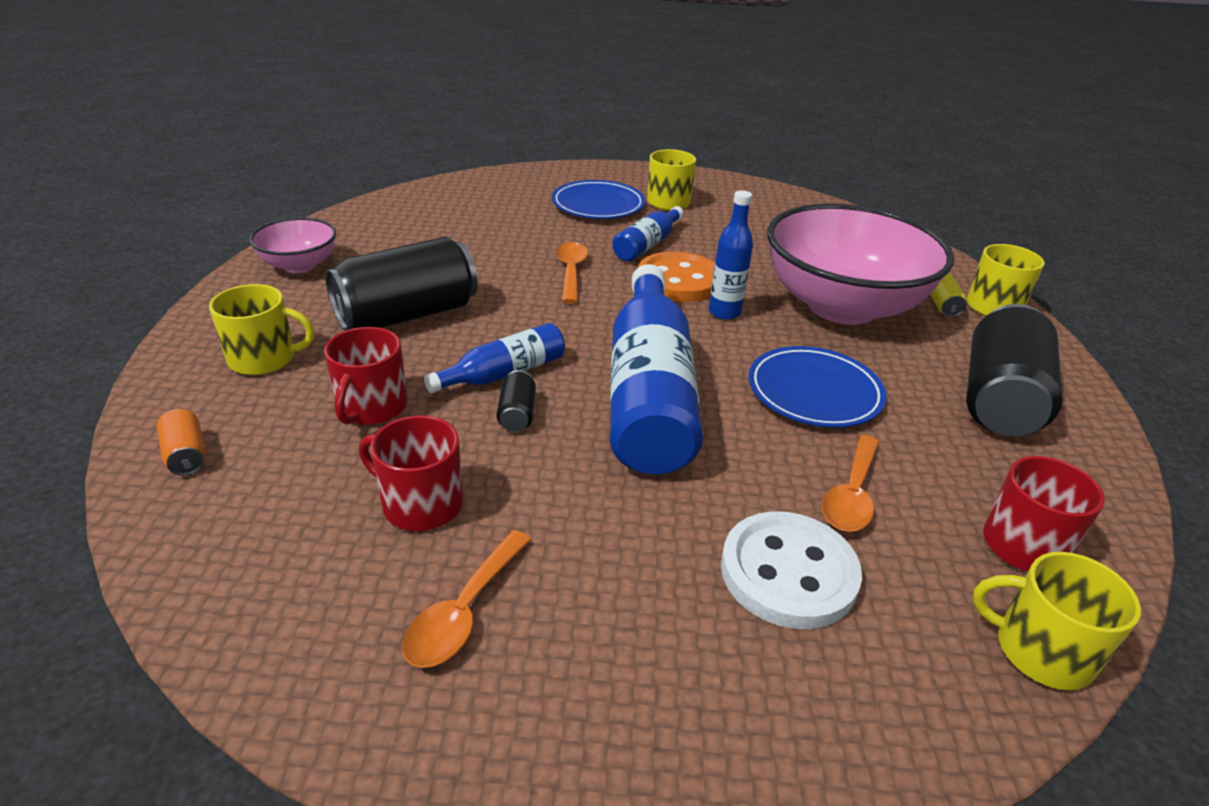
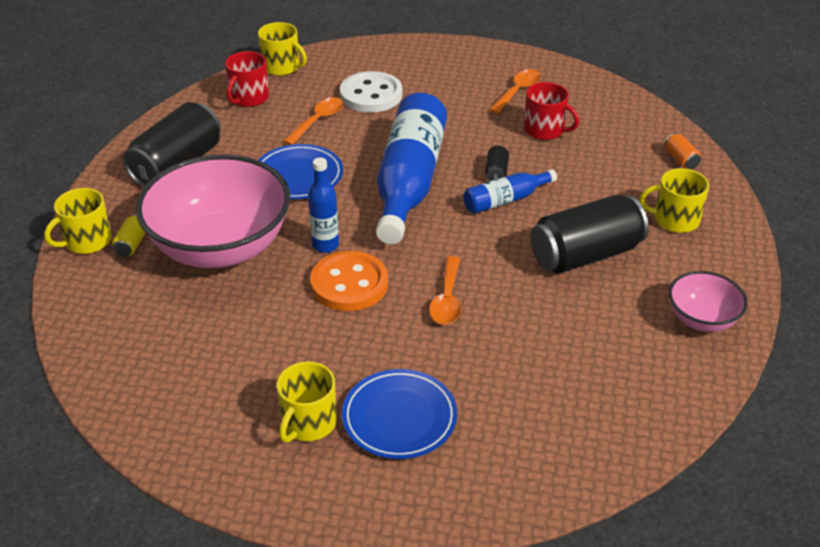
camera: 170 degrees left, 5 degrees up
(371, 407) = (587, 181): red mug -> none
(647, 245) = (362, 337): blue bottle -> none

